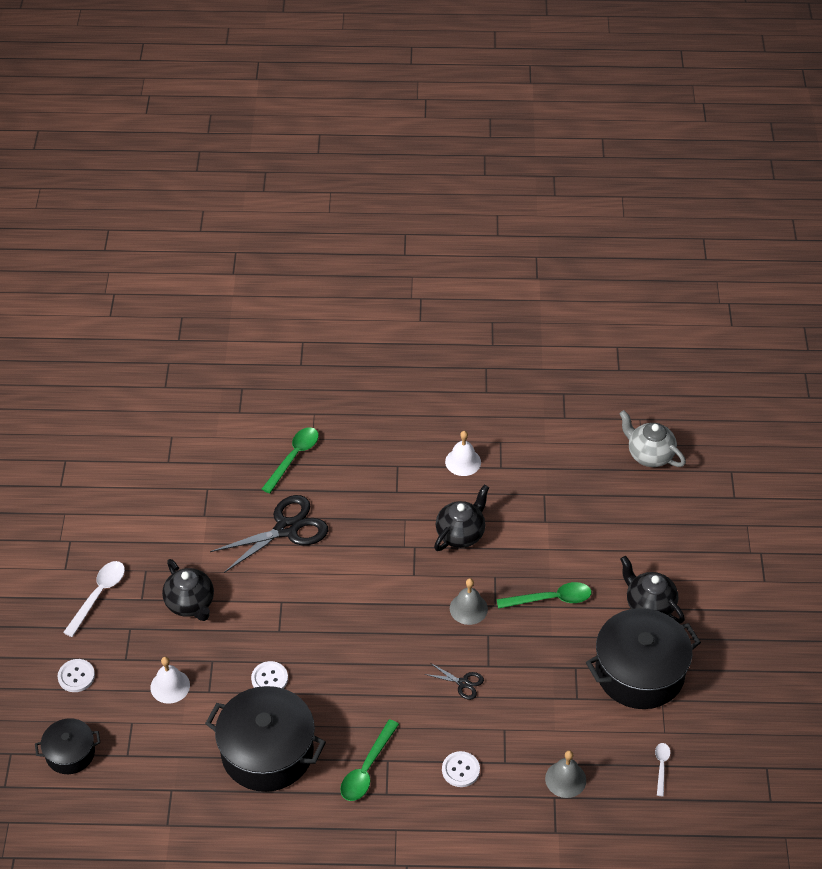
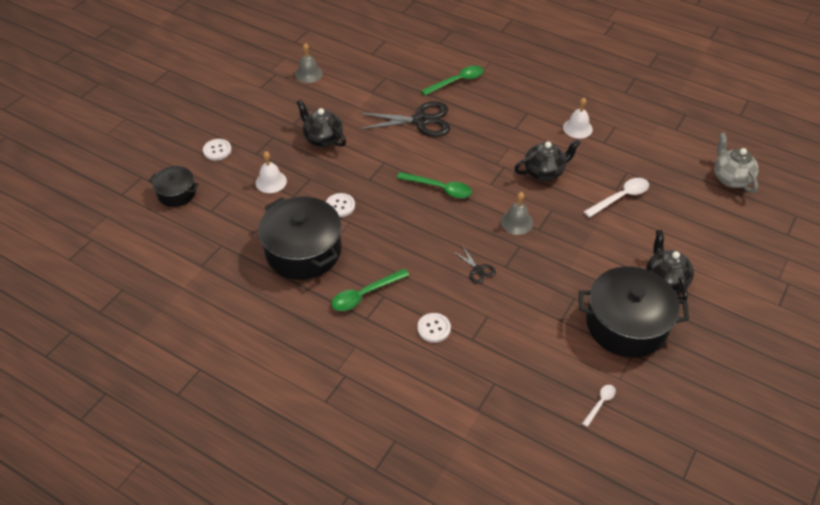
camera: 30 degrees right, 0 degrees up
(98, 595) = (268, 110): white spoon -> white spoon (620, 197)
(190, 604) = (322, 139): black teapot -> black teapot turned 135 degrees clockwise
(551, 599) = (586, 242): green spoon -> green spoon (439, 188)
(565, 779) = (512, 374): grey bell -> grey bell (308, 74)

